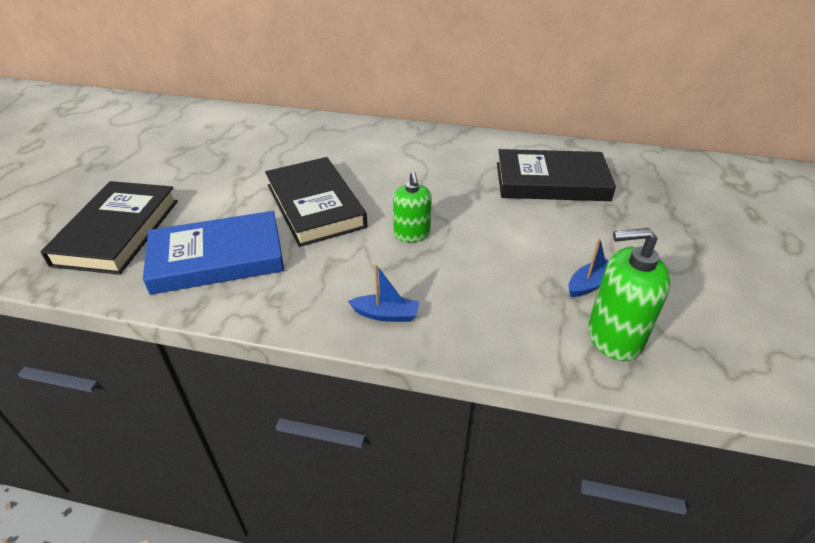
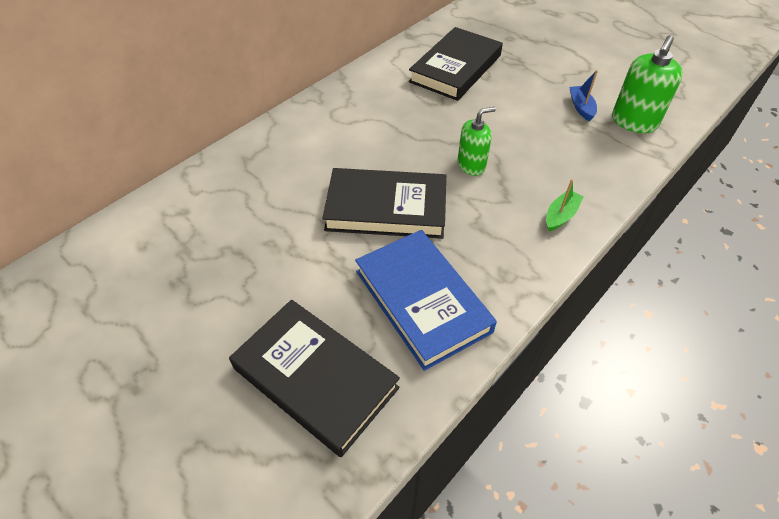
camera: 60 degrees left, 10 degrees up
(217, 258) = (422, 301): blue book -> blue book turned 45 degrees counterclockwise
(386, 314) = (560, 215): blue boat -> green boat
(412, 234) = (471, 165): green soap dispenser -> green soap dispenser turned 45 degrees counterclockwise

